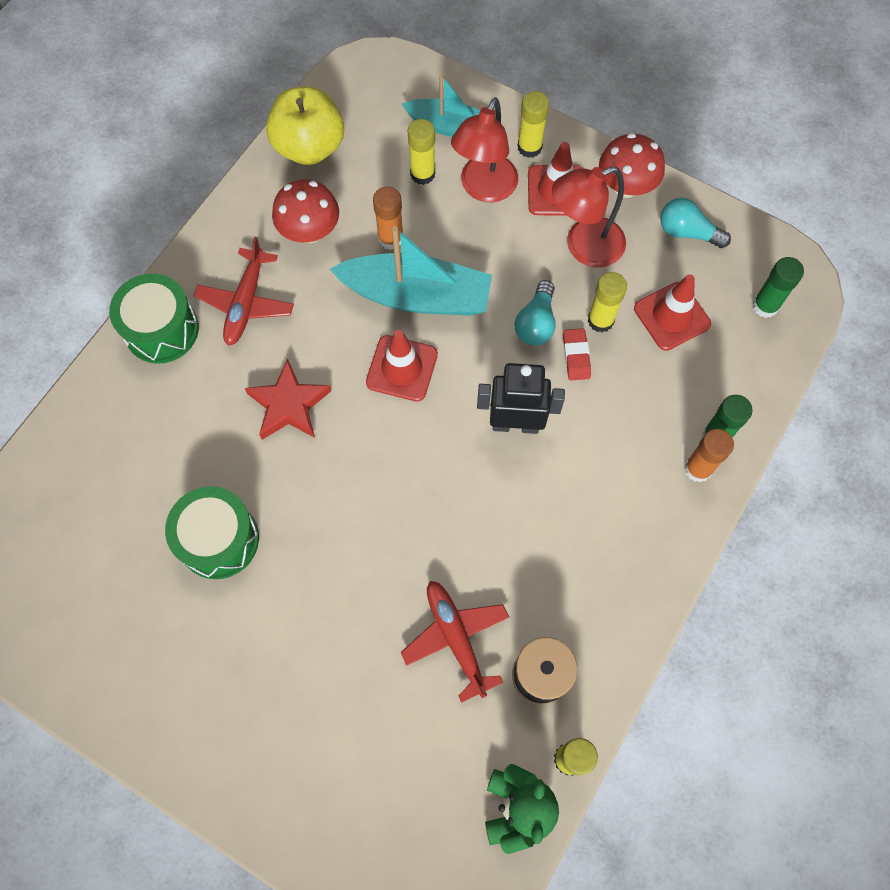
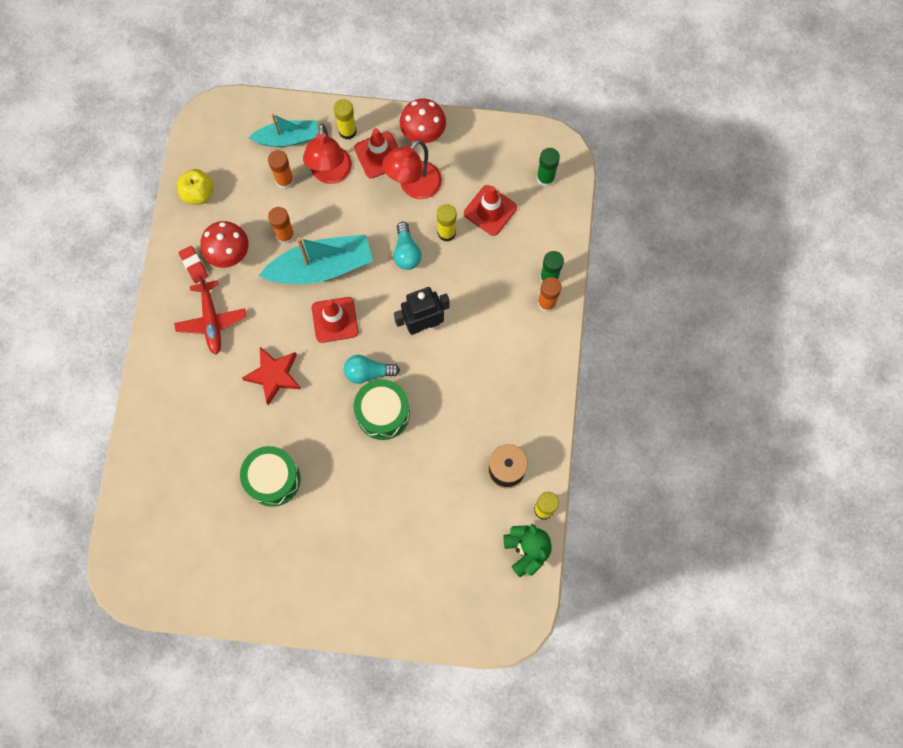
camera: 25 degrees left, 5 degrees up
(161, 329) = (164, 363): green drum -> green drum (383, 413)
(309, 147) = (198, 193): yellow apple -> yellow apple, size x0.65
(422, 174) = (285, 180): yellow glue stick -> orange glue stick
(456, 639) = (447, 472): red plane -> none
(576, 356) = (441, 263): red eraser -> red eraser (194, 265)
(687, 232) = (476, 148): turquoise light bulb -> turquoise light bulb (368, 372)

